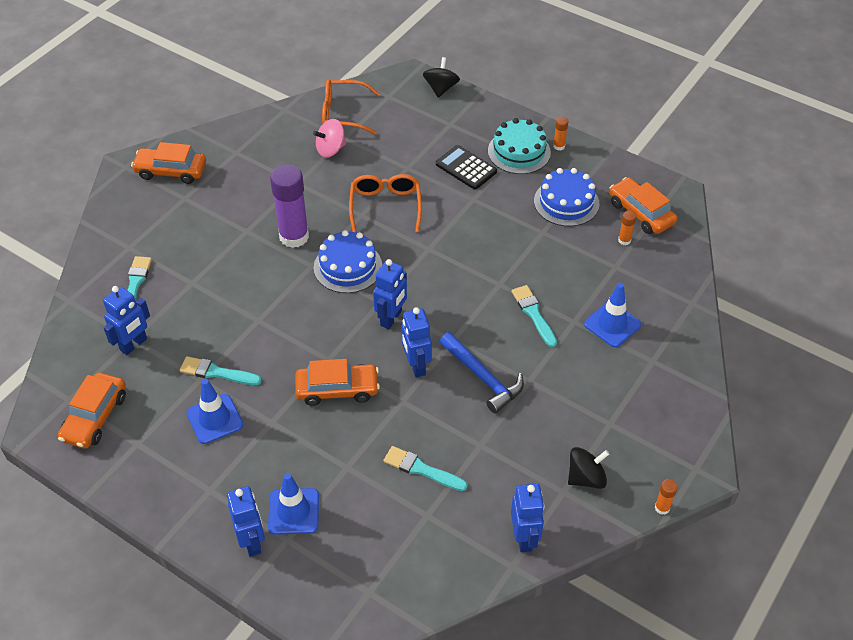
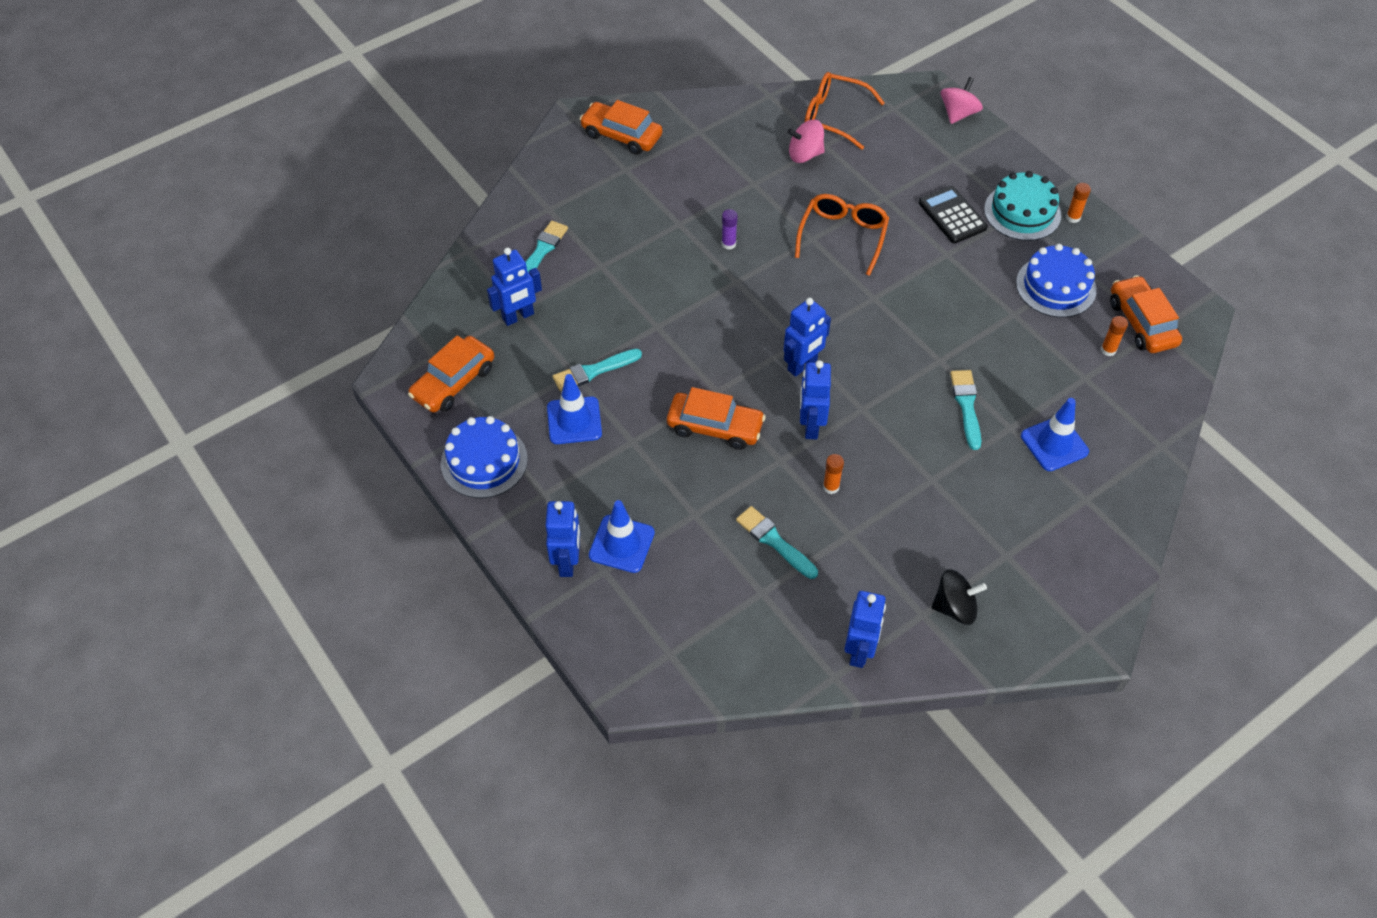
camera: 20 degrees right, 5 degrees up
(216, 372) = (593, 371): turquoise brush -> turquoise brush turned 60 degrees counterclockwise
(294, 236) = (728, 244): purple glue stick -> purple glue stick, size x0.43
(348, 267) = (775, 294): blue cake -> blue cake (484, 461)
(441, 88) = (958, 114): black spinning top -> pink spinning top
(483, 377) = (880, 461): blue hammer -> none
(662, 508) = (1029, 668): orange glue stick -> orange glue stick (831, 487)

